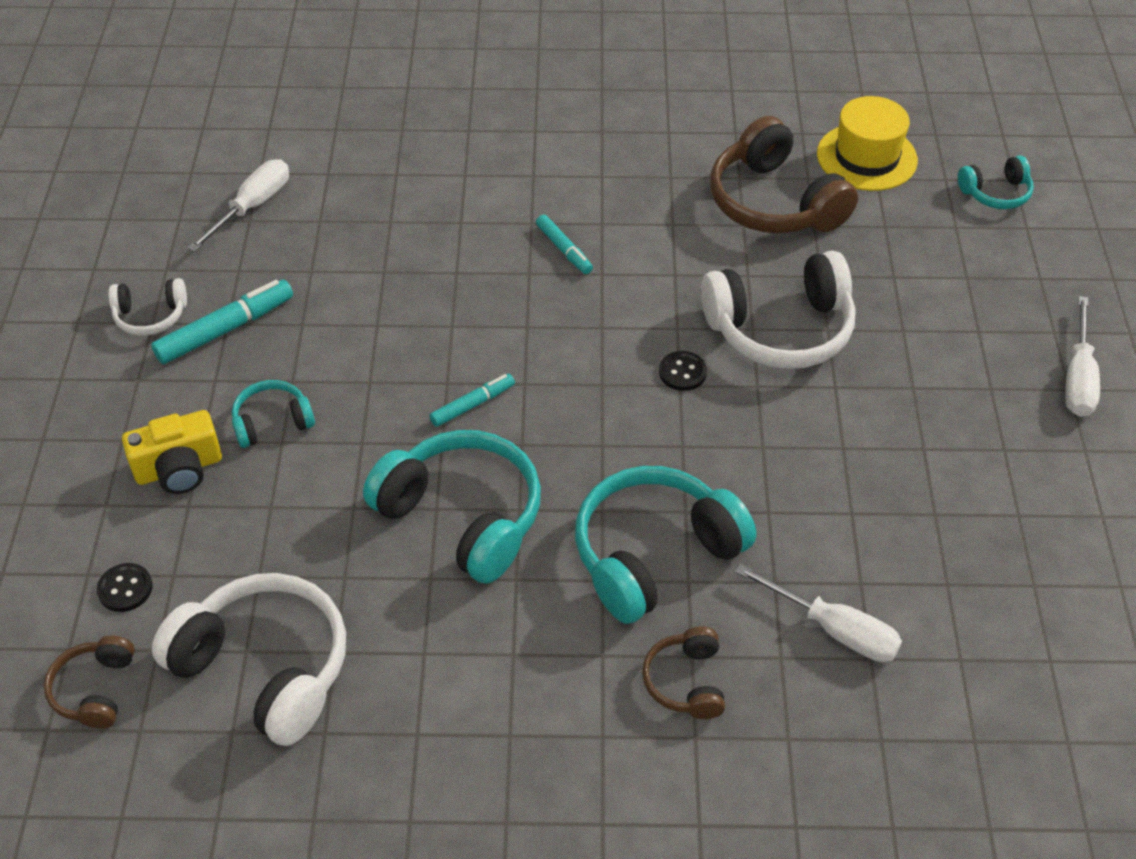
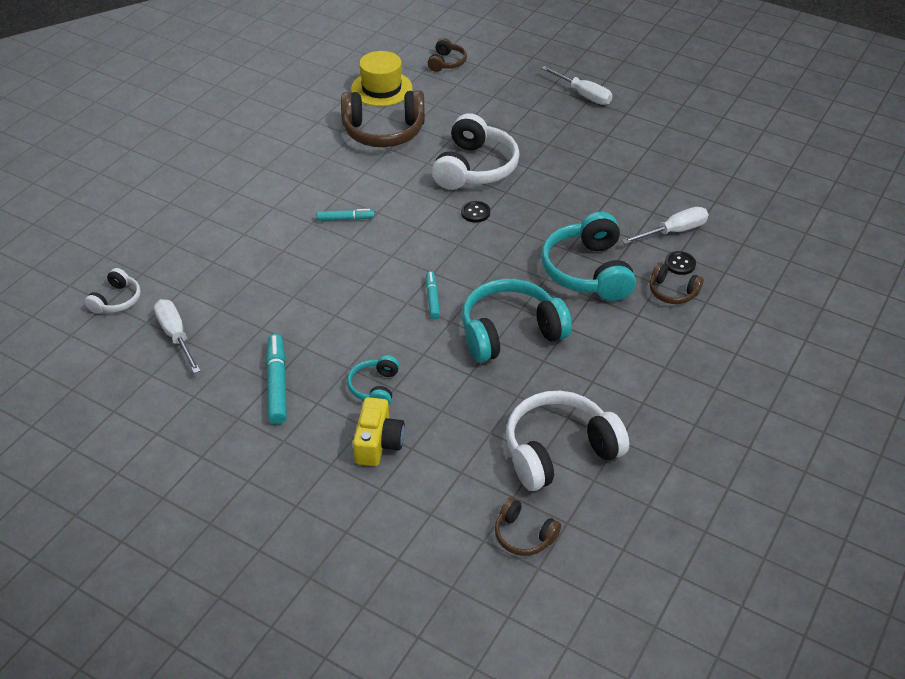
camera: 60 degrees left, 5 degrees down
(125, 589) = (456, 498): black button -> black button (679, 264)
(150, 316) = (231, 417): white headphones -> white headphones (117, 300)
(996, 193) = (447, 62): turquoise headphones -> brown headphones

